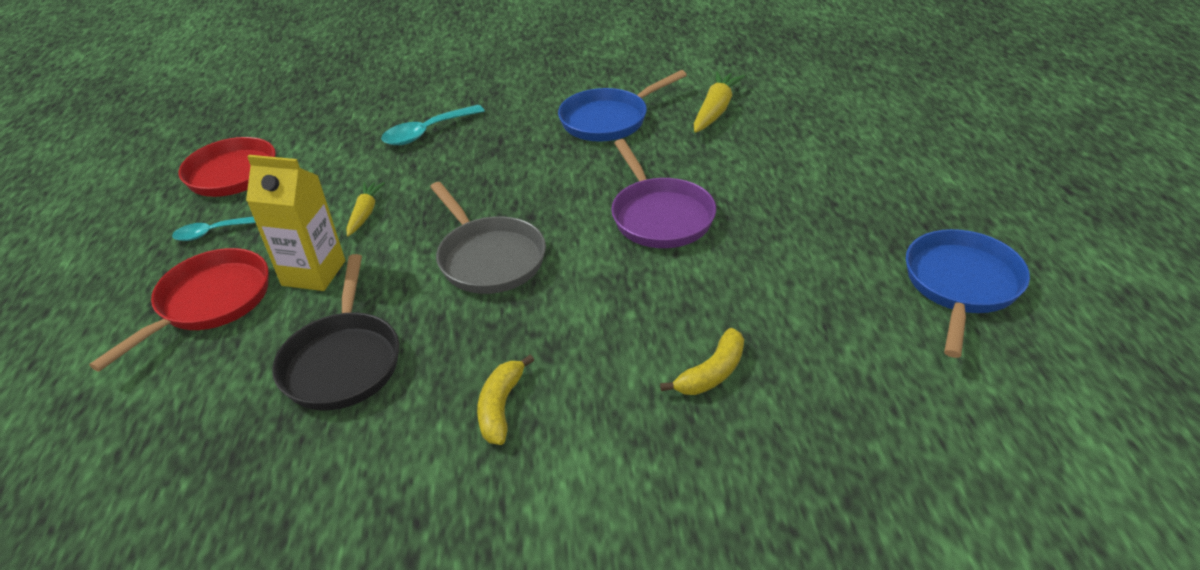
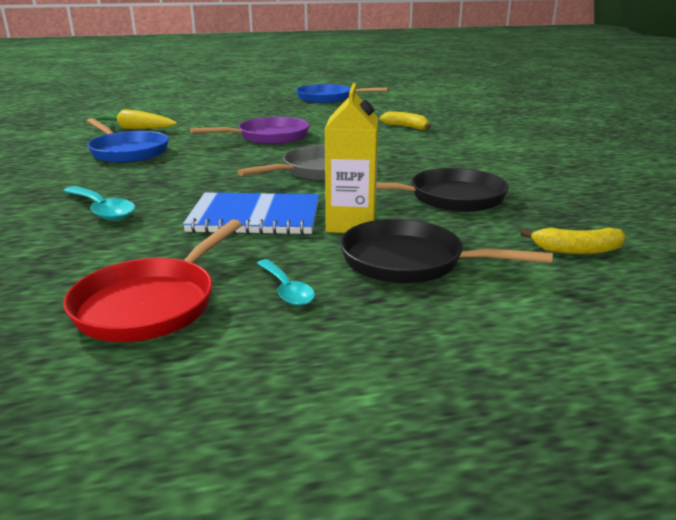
camera: 100 degrees left, 15 degrees down
(210, 302) = (409, 261): red pan -> black pan
(365, 213) = (255, 217): yellow carrot -> blue notebook
(501, 407) = (459, 158): yellow banana -> yellow banana (576, 250)

